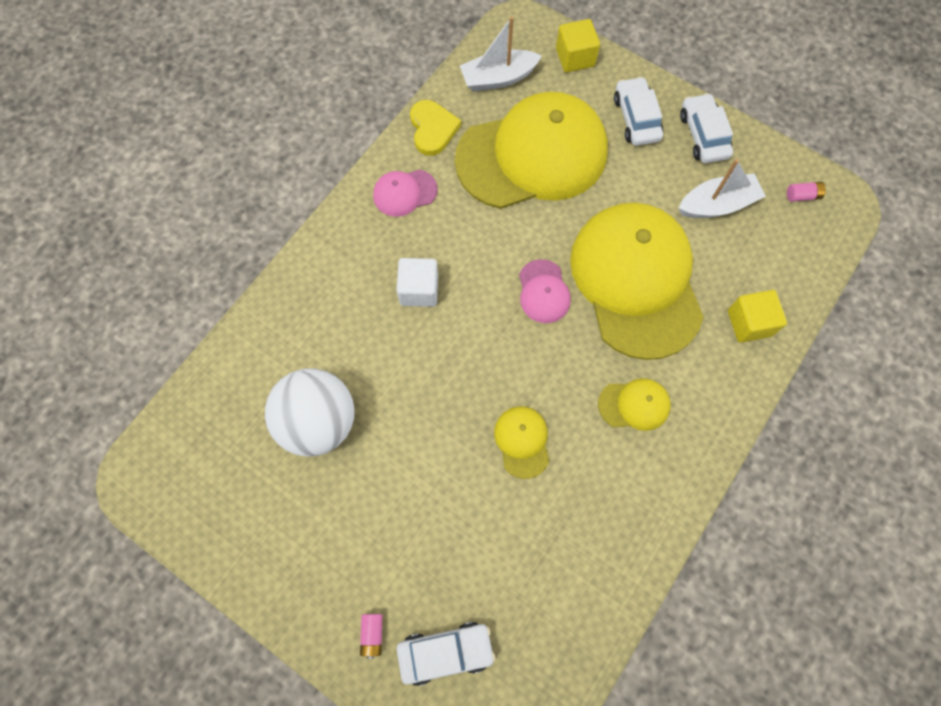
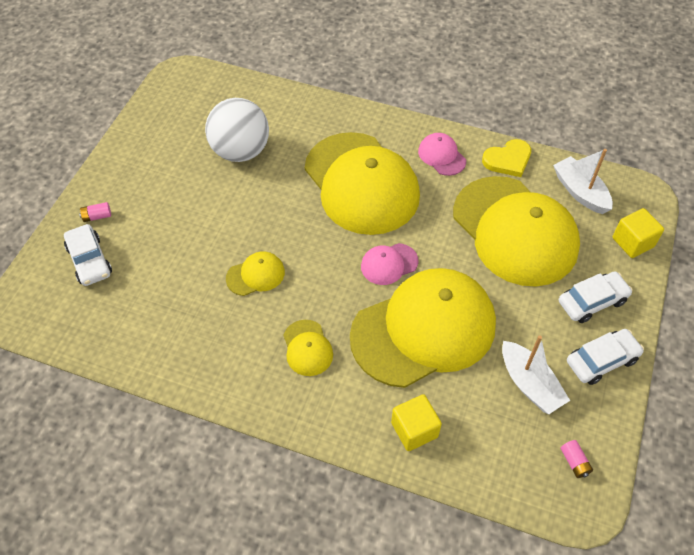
camera: 75 degrees right, 15 degrees down
(419, 290) = (361, 183): white cube -> yellow cap

